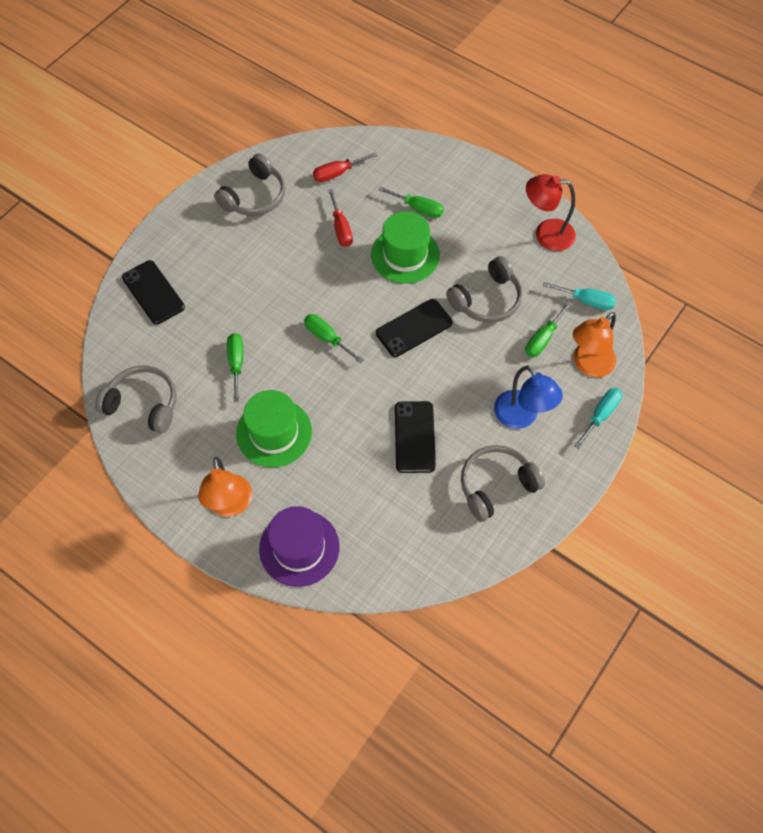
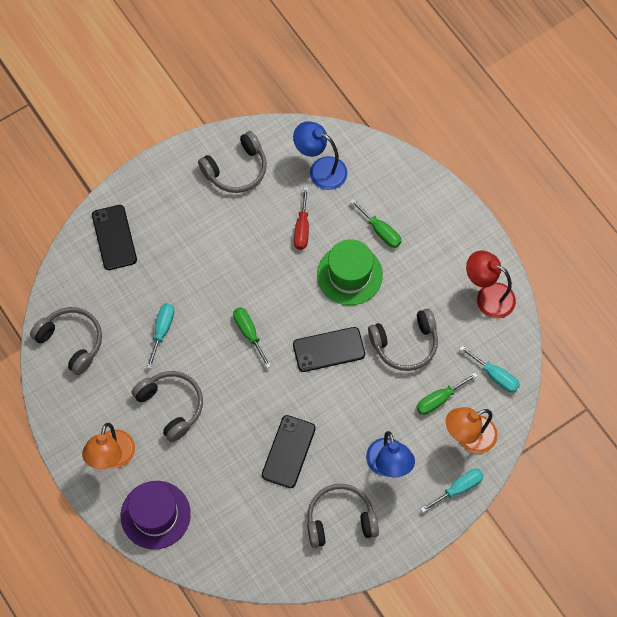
camera: 20 degrees right, 5 degrees up
(236, 363) = (162, 330): green screwdriver -> turquoise screwdriver
(274, 433) = (171, 406): green hat -> grey headphones
(337, 173) = (320, 170): red screwdriver -> blue lamp

